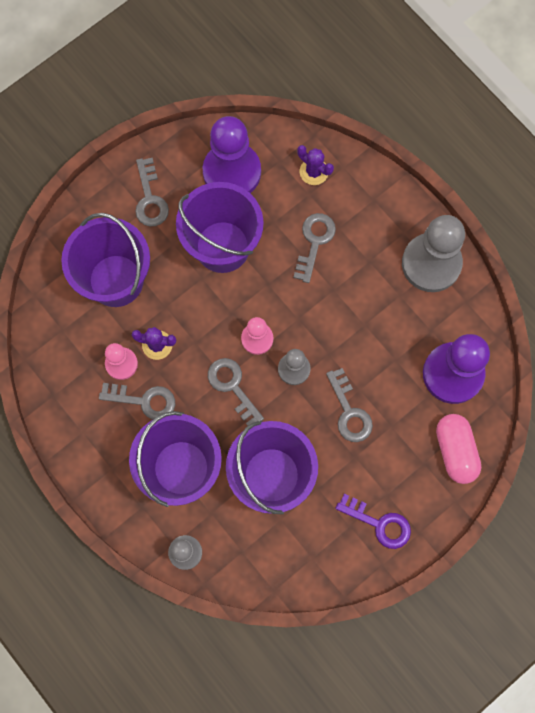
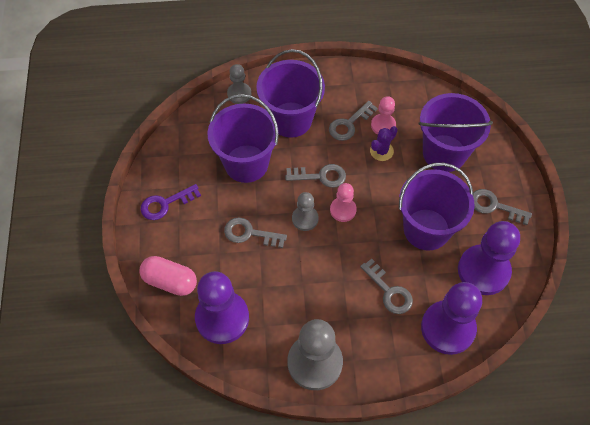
camera: 125 degrees right, 15 degrees down
(314, 172) = (448, 328): purple cactus -> purple pawn

